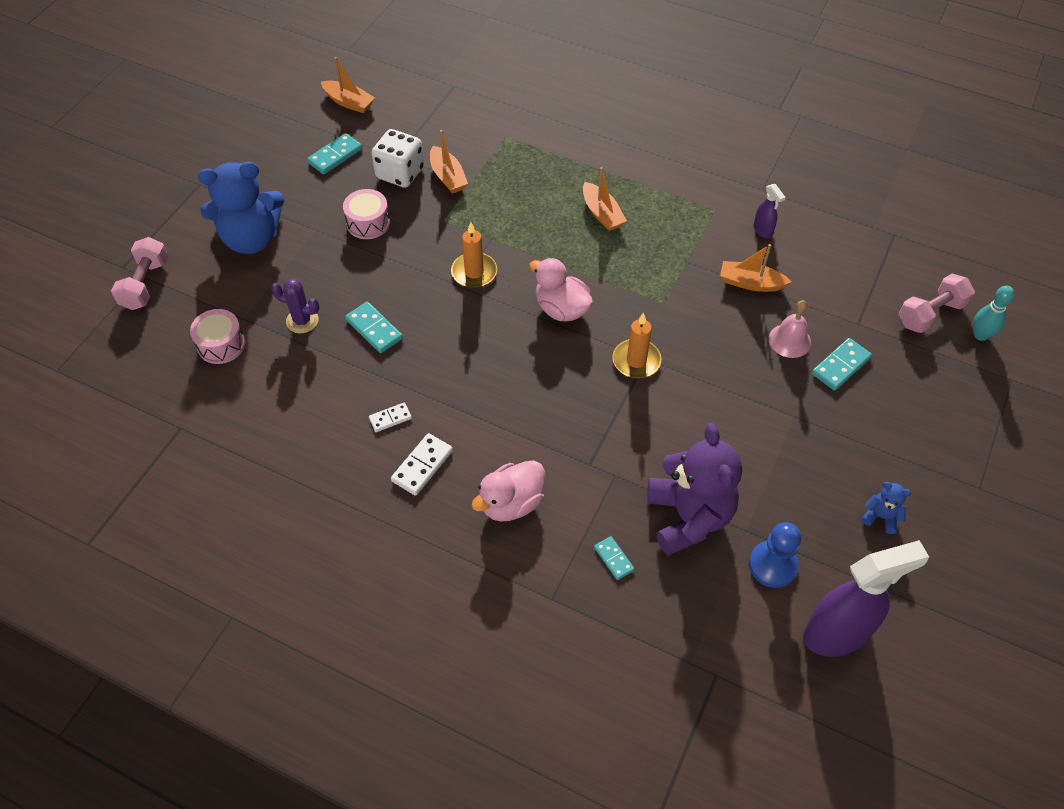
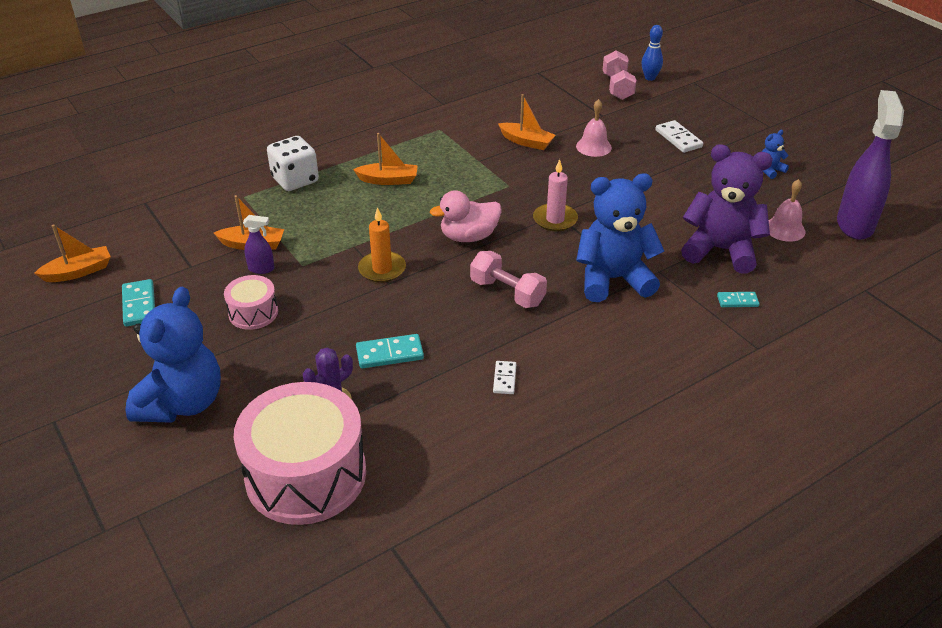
camera: 60 degrees left, 15 degrees down
(146, 284) = (154, 515): pink dumbbell -> pink dumbbell (507, 292)
(221, 344) = (306, 475): pink drum -> pink drum, size x2.07
(400, 173) = (214, 271): white dice -> white dice (295, 180)
(422, 466) = (573, 376): white domino -> white domino (678, 139)
(511, 503) = (649, 336): pink duck -> none
(576, 443) = (613, 279): none -> blue teddy bear
(636, 361) = (555, 219): orange candle -> pink candle
(750, 283) = (526, 142): orange boat -> orange boat turned 105 degrees counterclockwise
(763, 230) = (482, 118): purple spray bottle -> purple spray bottle (262, 269)
(772, 565) = (785, 229): blue pawn -> pink bell
(840, 366) = (633, 136): turquoise domino -> none
(980, 335) = (650, 78): turquoise bowling pin -> blue bowling pin

